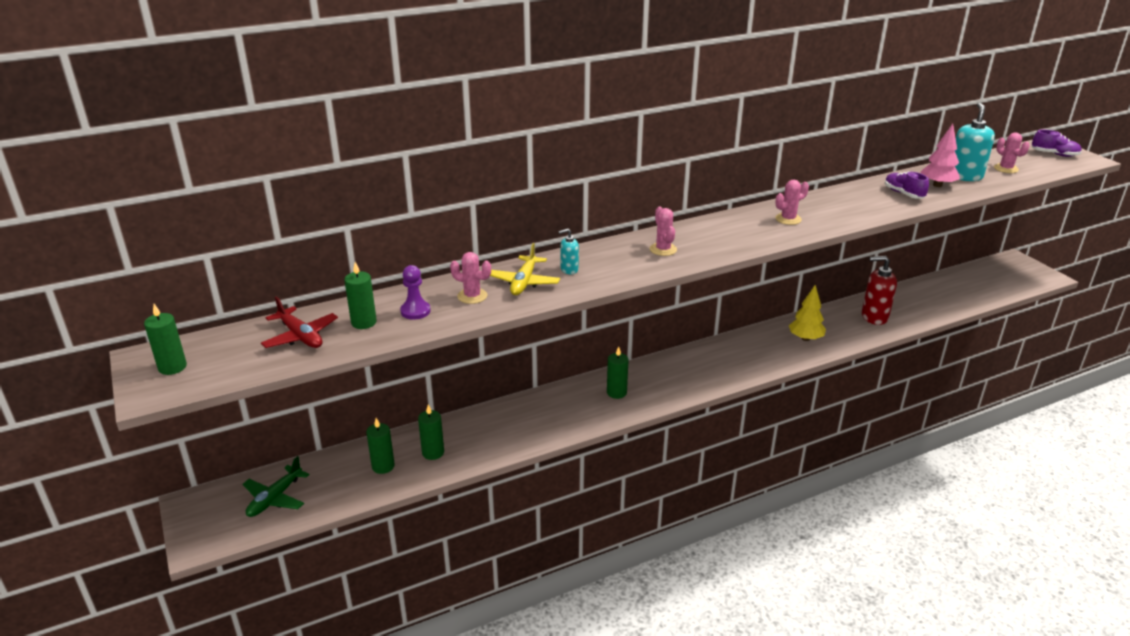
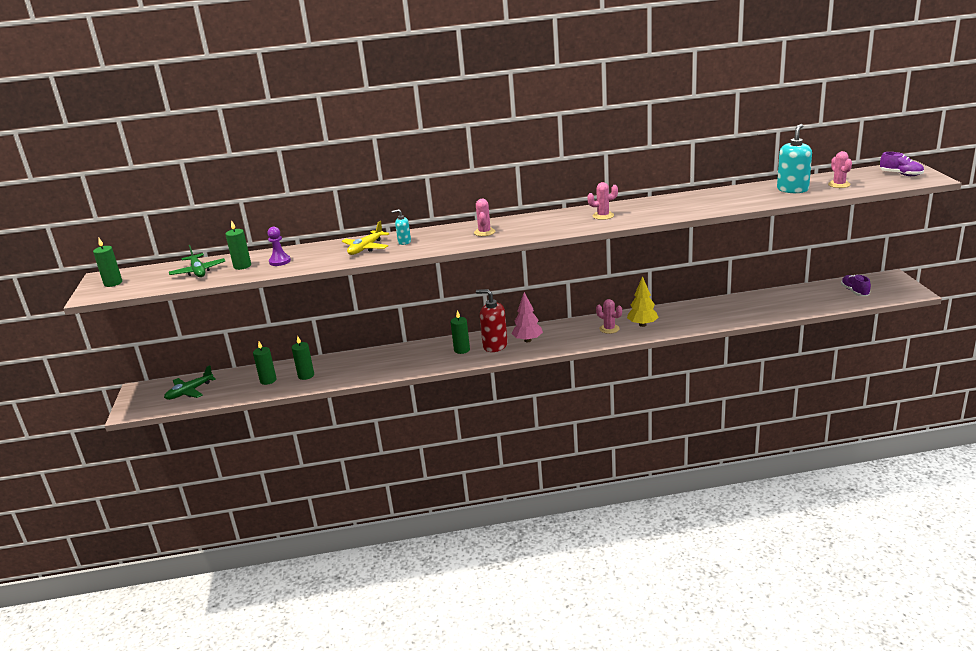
camera: 20 degrees right, 5 degrees down
(300, 336) = (198, 271): red plane -> green plane
(472, 296) = (324, 254): pink cactus -> pink cactus (609, 329)
(874, 317) = (716, 313): red soap dispenser -> red soap dispenser (495, 346)
(903, 194) = (721, 201): purple shoe -> purple shoe (854, 292)
(937, 185) = (759, 195): pink tree -> pink tree (527, 340)

